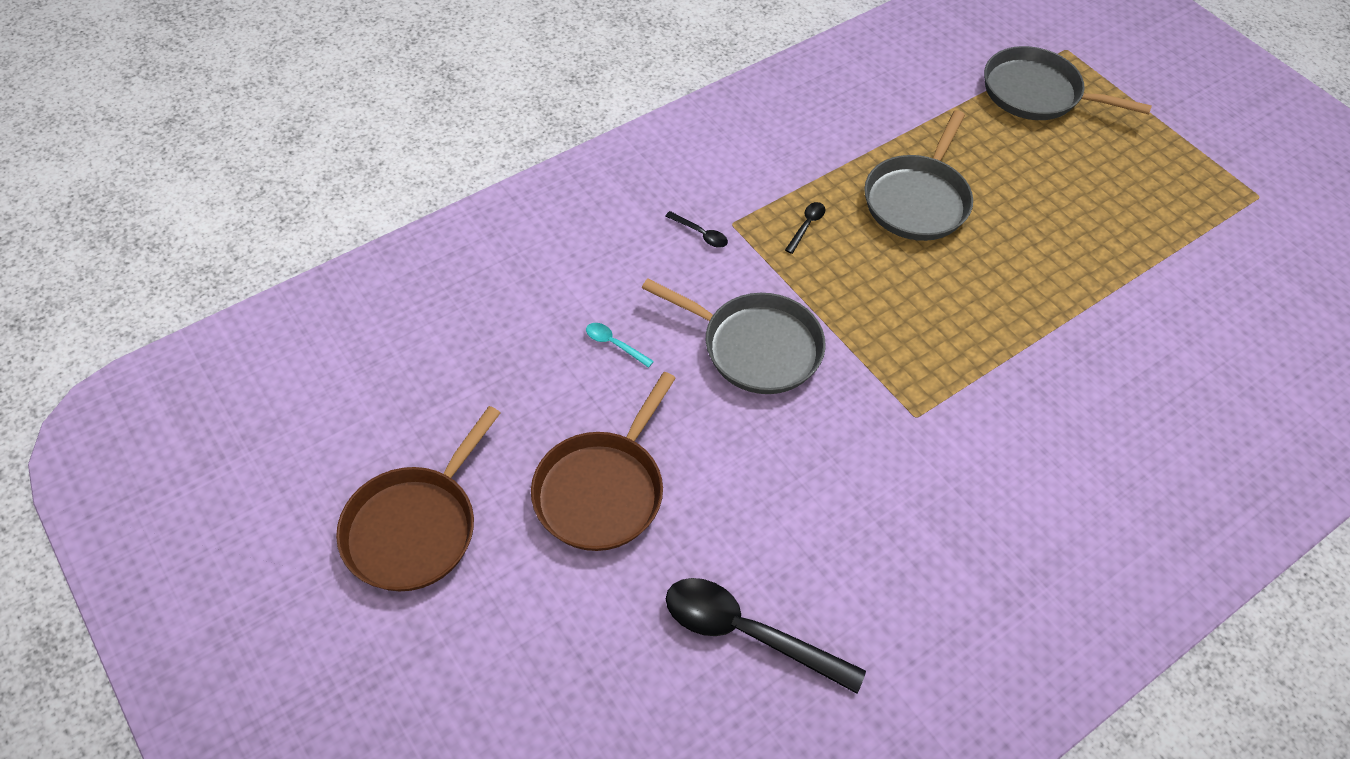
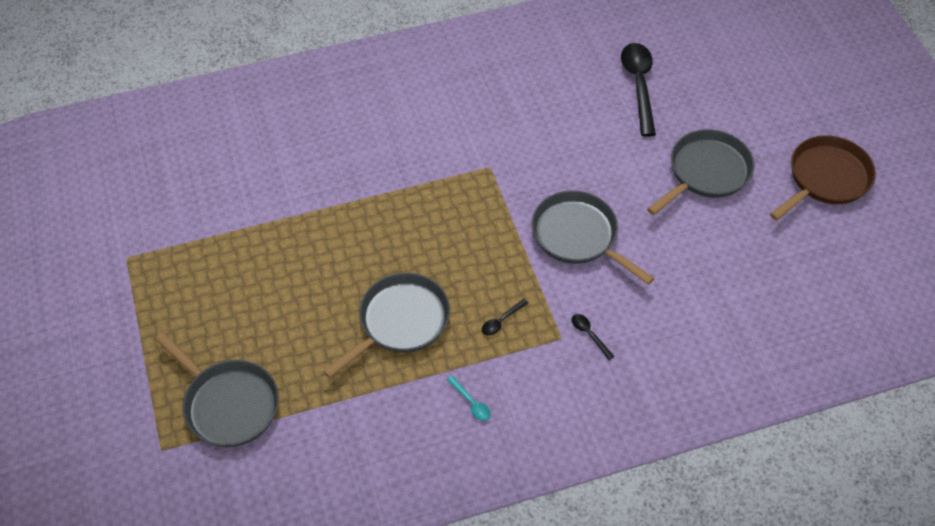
camera: 160 degrees left, 0 degrees up
(602, 490) = (706, 172): brown pan -> grey pan
(614, 344) = (679, 262): turquoise spoon -> turquoise spoon (471, 403)
(748, 633) = (639, 85): black spoon -> black spoon turned 135 degrees counterclockwise

